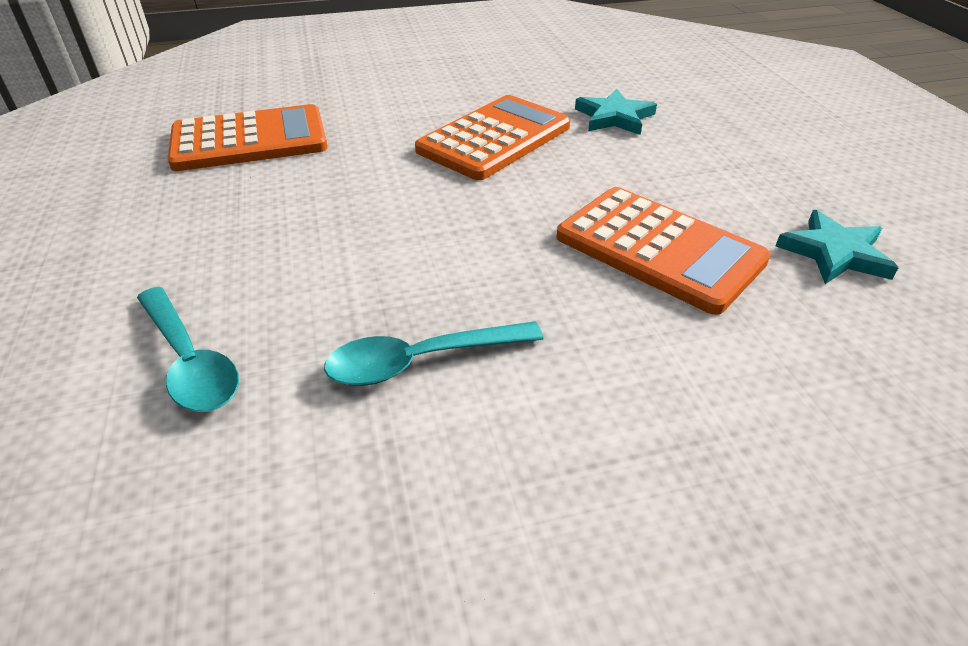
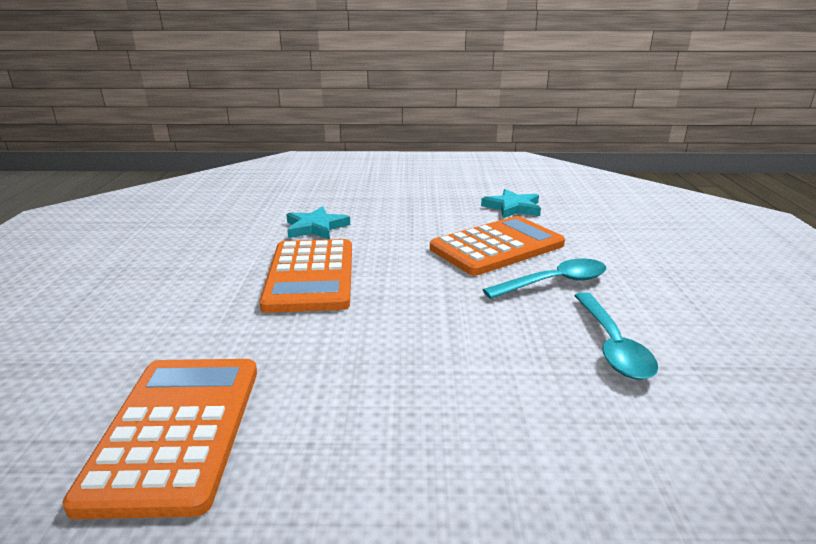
camera: 75 degrees left, 15 degrees down
(189, 361) = (624, 475): turquoise spoon -> turquoise spoon (554, 283)
(494, 138) = (310, 276): orange calculator -> orange calculator turned 150 degrees counterclockwise

